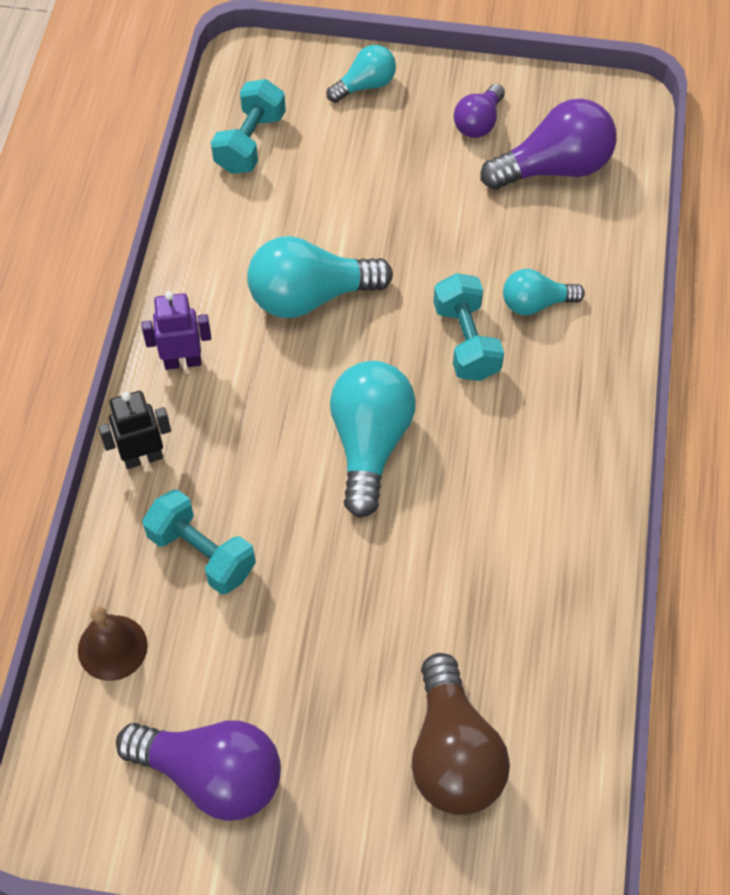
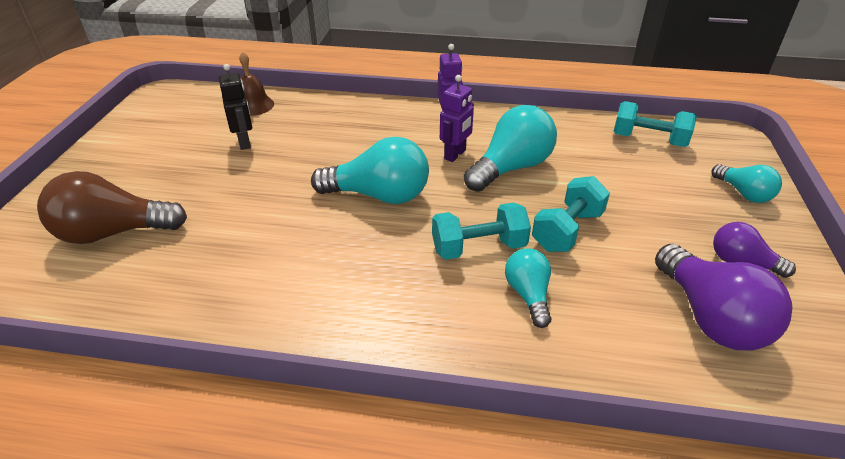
camera: 90 degrees right, 20 degrees down
(143, 457) = (377, 109): black robot -> black robot (245, 142)
(202, 553) = (305, 130): turquoise dumbbell -> turquoise dumbbell (567, 230)
(212, 775) = (158, 138): purple light bulb -> none
(277, 357) = (455, 155): none -> purple robot
(310, 296) = (511, 168): turquoise light bulb -> turquoise light bulb turned 60 degrees clockwise

